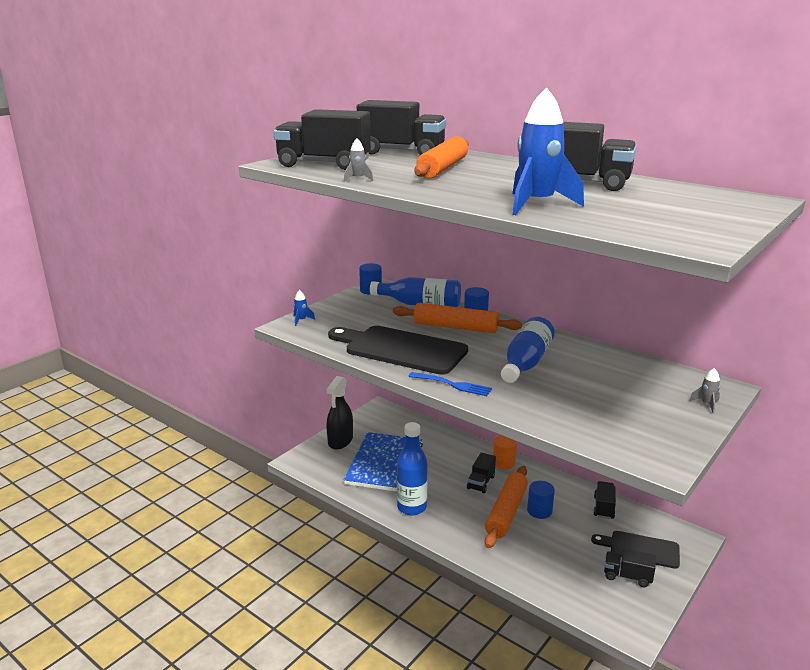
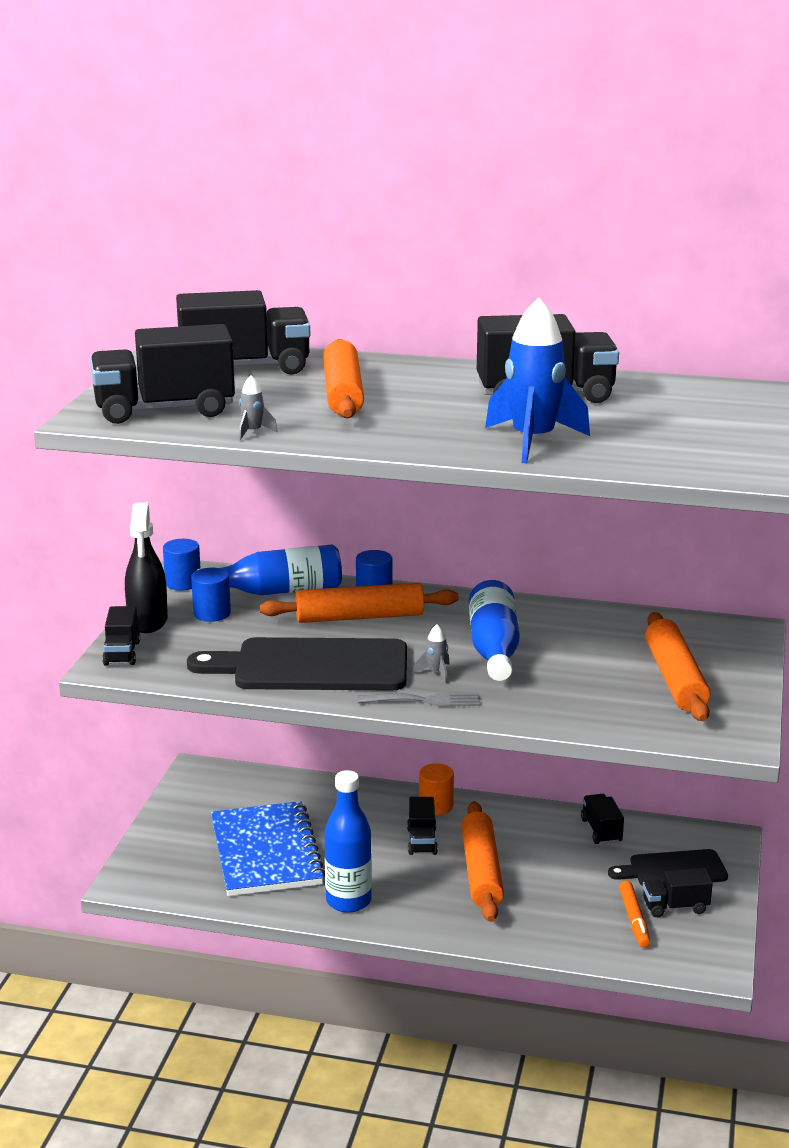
camera: 25 degrees left, 0 degrees up
(301, 320) = (122, 653): blue rocket -> black truck
(340, 441) = (173, 836): black spray bottle -> black spray bottle (148, 621)
(453, 385) = (425, 700): blue fork -> grey fork
(539, 511) = (523, 857): blue cylinder -> blue cylinder (212, 613)
(592, 576) = (634, 919): none -> orange marker
(642, 409) = (675, 679): none -> orange rolling pin
(706, 404) = (741, 656): grey rocket -> grey rocket (436, 673)

